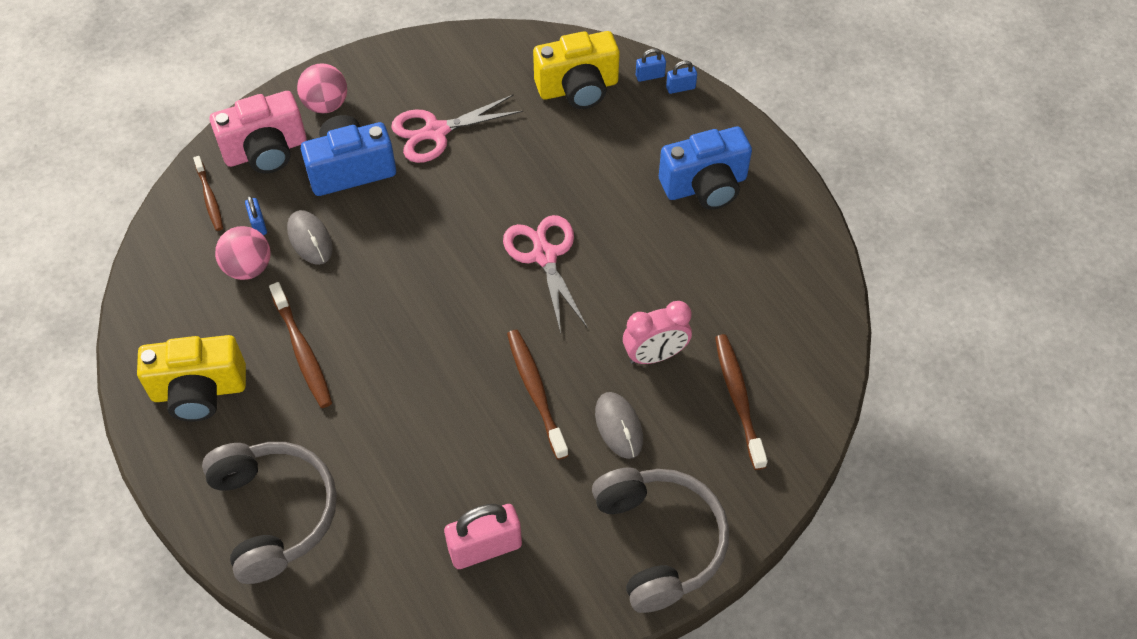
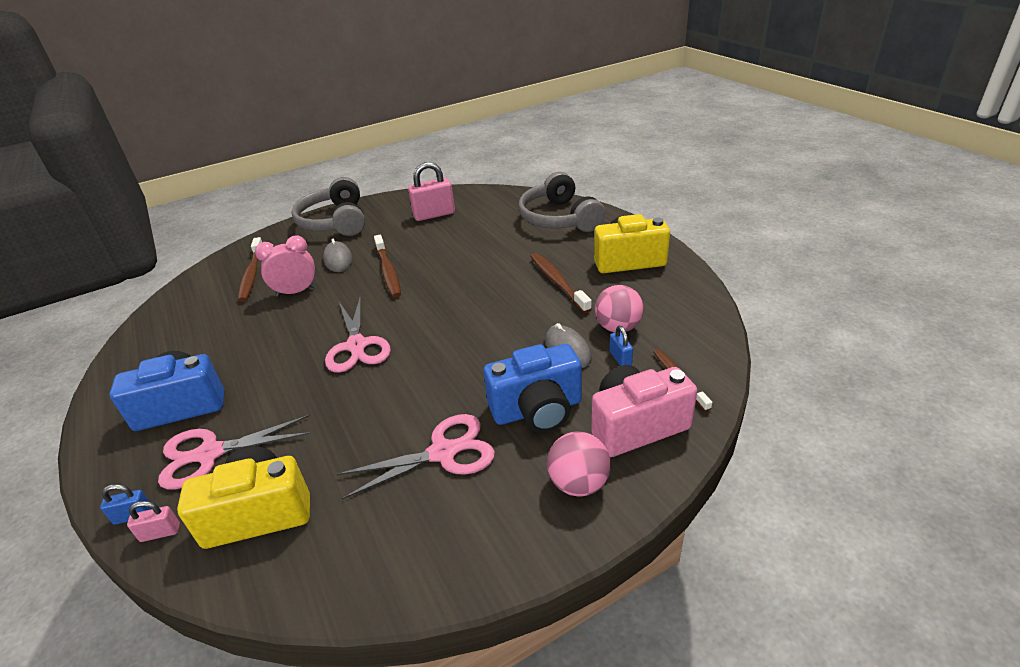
camera: 175 degrees left, 20 degrees down
(646, 136) = (209, 454): none -> pink scissors
(650, 76) = (160, 533): blue padlock -> pink padlock

